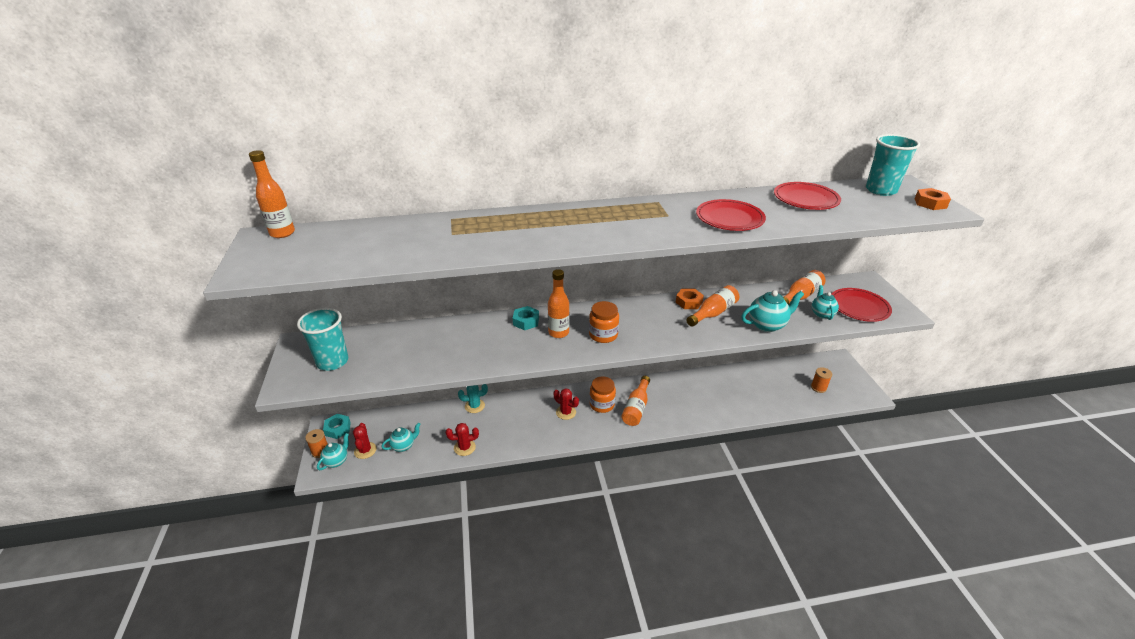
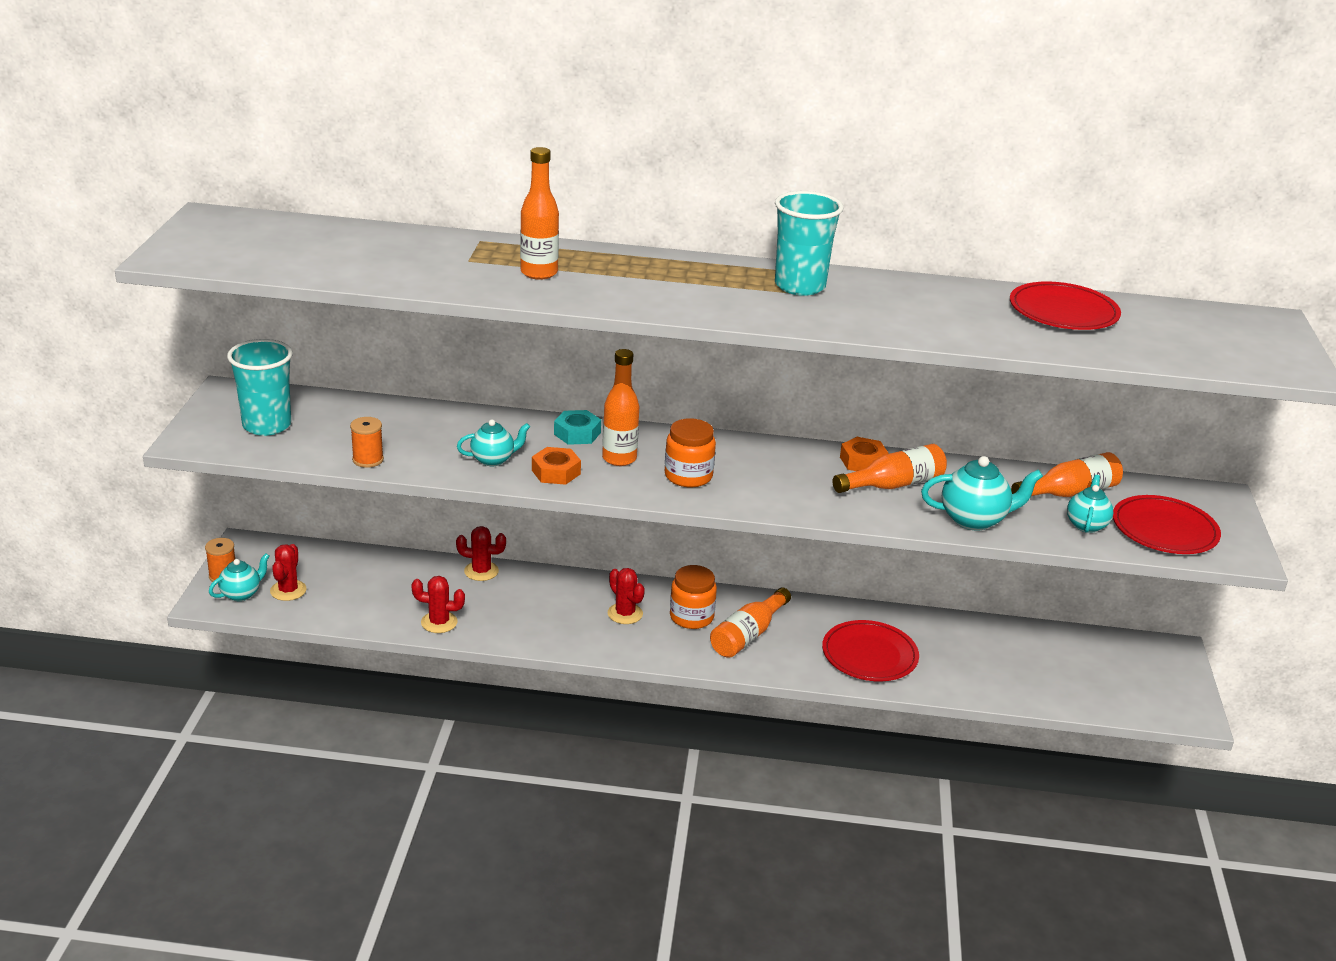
camera: 15 degrees right, 5 degrees down
(282, 233) = (239, 218): orange bottle -> orange bottle (539, 273)
(338, 429) = (259, 553): turquoise nut -> none
(403, 446) = (347, 598): turquoise teapot -> turquoise teapot (493, 460)
(474, 406) = (481, 571): turquoise cactus -> red cactus
(729, 218) = (906, 315): red plate -> red plate (869, 655)
(818, 387) = (1101, 682): orange spool -> orange spool (368, 460)
(881, 190) = (1212, 322): turquoise cup -> turquoise cup (800, 286)
(930, 203) = (1278, 356): orange nut -> orange nut (556, 472)

